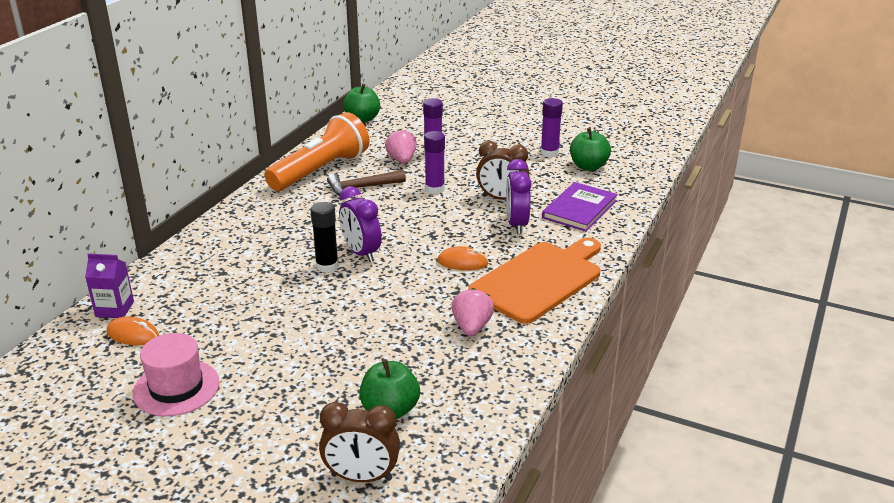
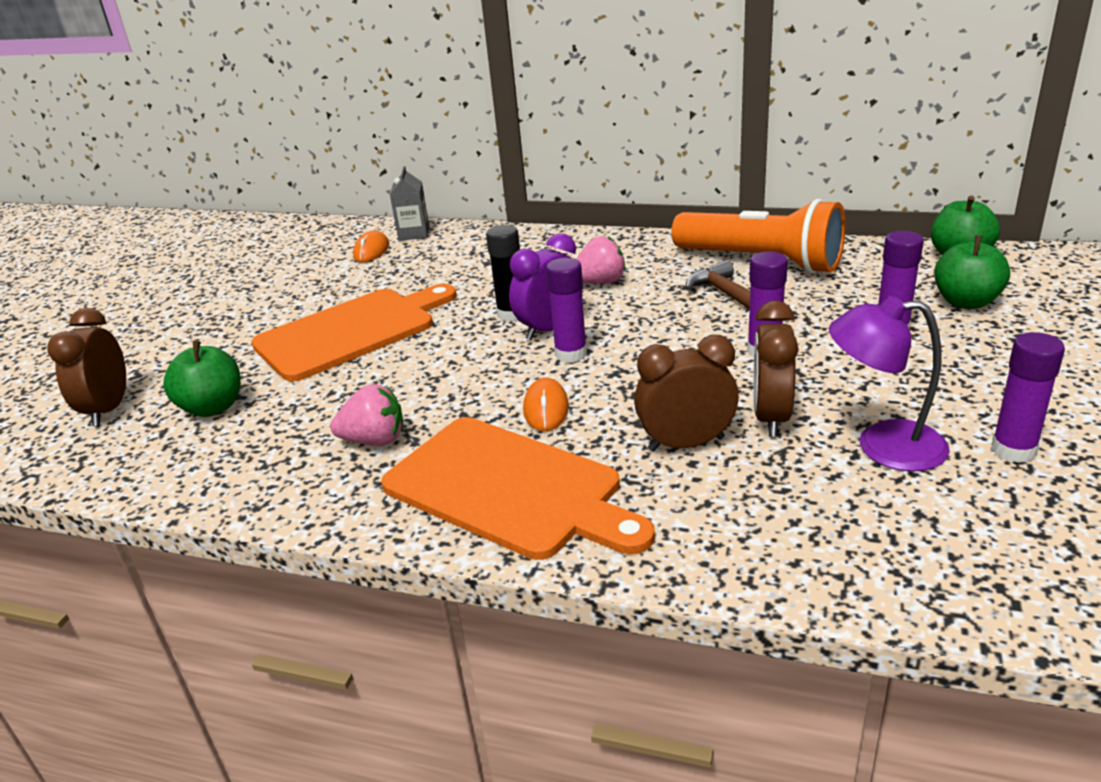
camera: 85 degrees right, 0 degrees up
(115, 309) = (414, 233): purple carton -> grey carton
(176, 388) = (284, 288): pink hat -> none
(302, 342) = (351, 331): none -> orange cutting board
(401, 248) = (571, 354): none -> purple glue stick
(402, 160) = (843, 309): pink strawberry -> pink strawberry (600, 282)
(516, 224) = (686, 444): purple clock -> brown clock
(536, 178) = (882, 446): none -> purple lamp
(579, 209) = (784, 513): purple book -> none
(588, 166) = (995, 510): green apple -> green apple (966, 302)

